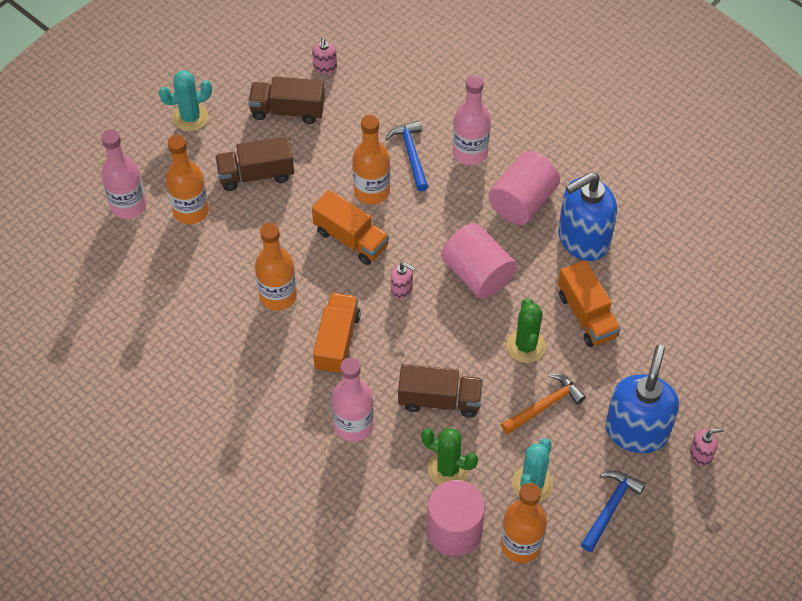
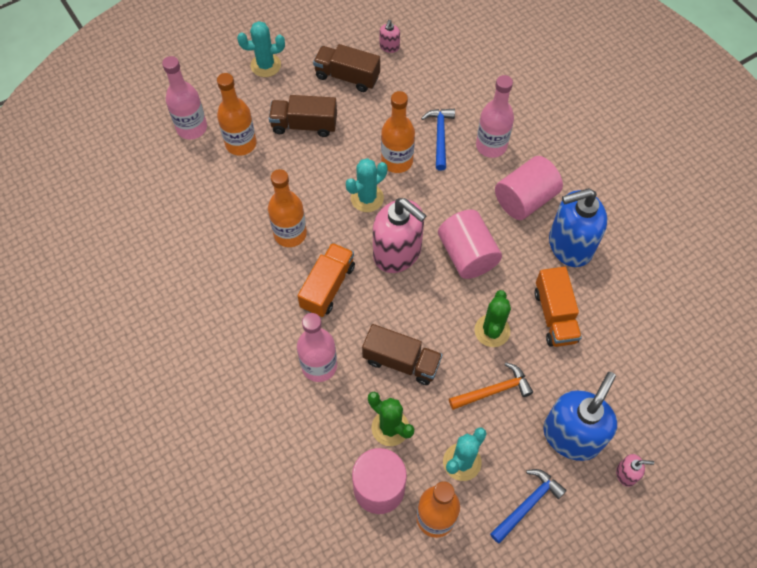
camera: 15 degrees right, 5 degrees up
(351, 239) = (367, 198): orange truck -> turquoise cactus
(402, 289) = (397, 253): pink soap dispenser -> pink soap dispenser, size x2.35

